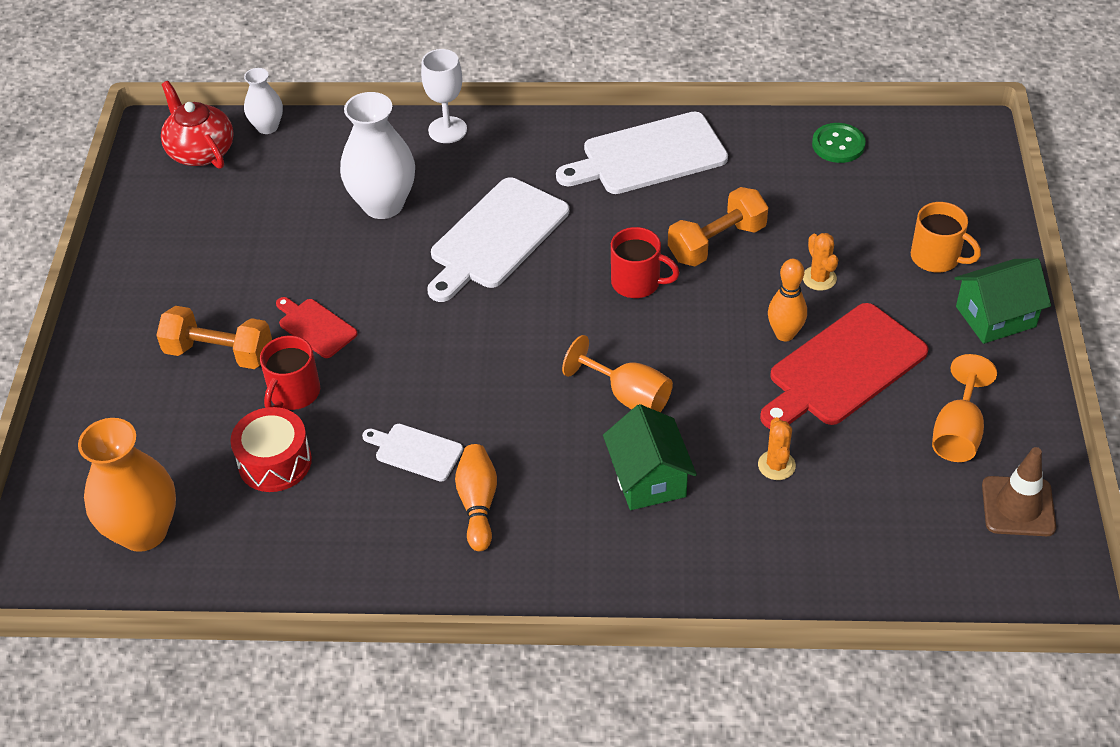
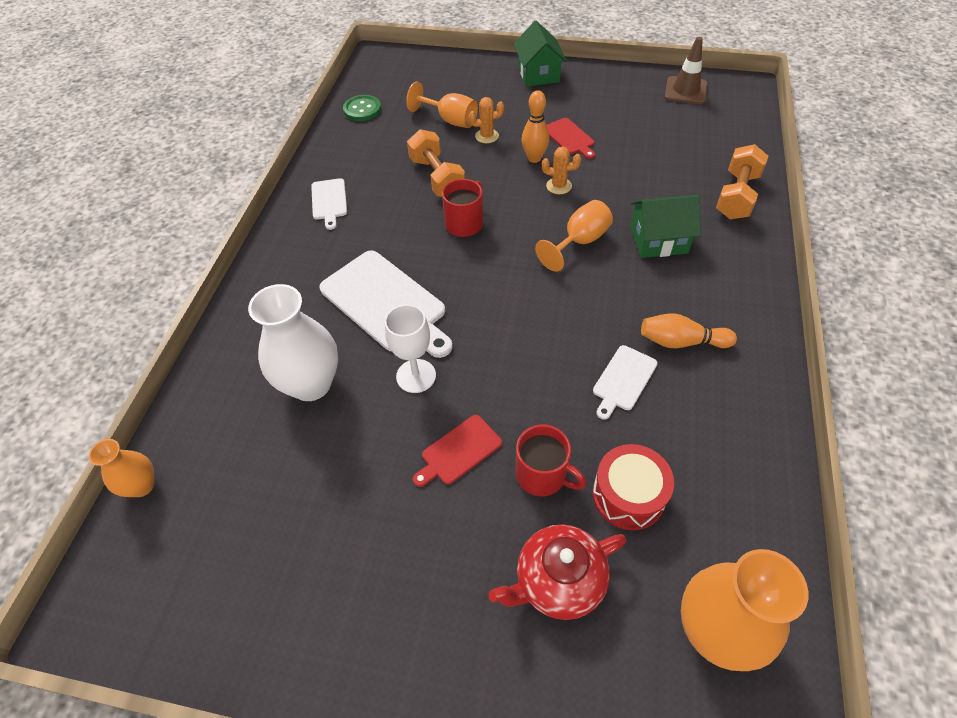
camera: 80 degrees left, 5 degrees up
(200, 151) = (145, 562): red teapot -> red teapot (558, 580)
(219, 353) = (475, 546): orange dumbbell -> orange dumbbell (736, 196)
(267, 127) = (142, 486): white vase -> orange vase
(447, 130) = (232, 326): white goblet -> white goblet (416, 376)
(649, 156) = (329, 201): white cutting board -> white cutting board, size x0.52
(776, 465) = (650, 178): orange cactus -> orange cactus (559, 186)
(843, 368) = (569, 138): red cutting board -> red cutting board, size x0.52
(936, 257) = (483, 87): orange mug -> none
(957, 432) = (628, 102): orange goblet -> orange goblet (450, 120)

